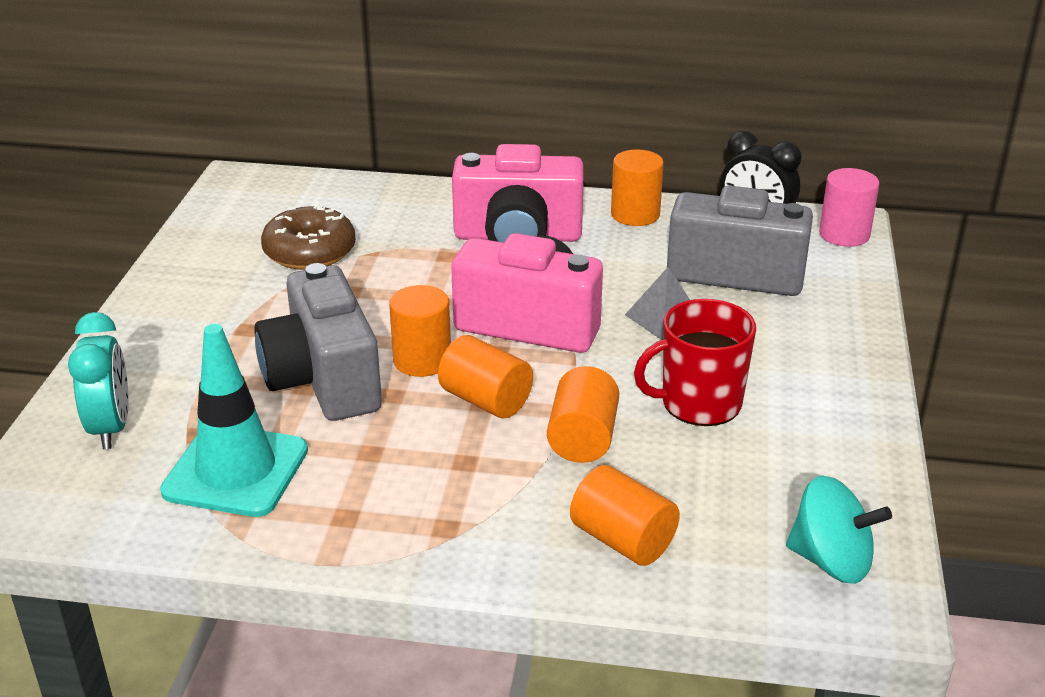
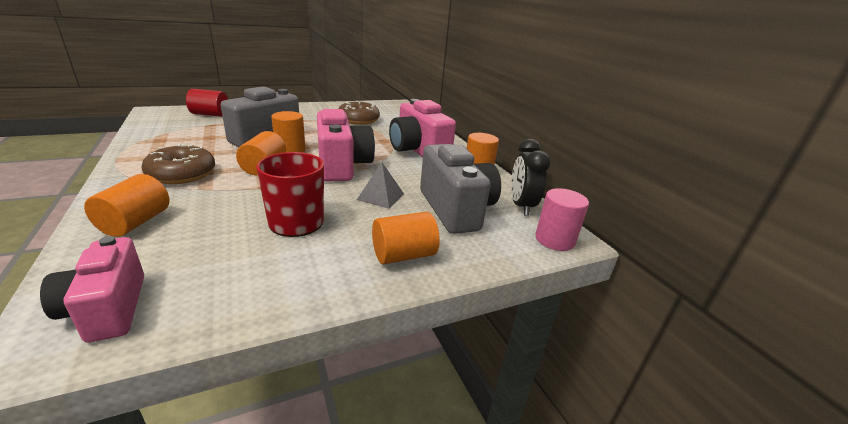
camera: 55 degrees right, 5 degrees down
(111, 428) = (210, 114): turquoise clock -> red cylinder
(236, 471) = (186, 134): turquoise traffic cone -> none
(459, 488) = (182, 174): none -> brown donut
(582, 438) = (239, 195): orange cylinder -> orange cylinder (403, 255)
(831, 561) = (107, 309): turquoise spinning top -> pink camera

